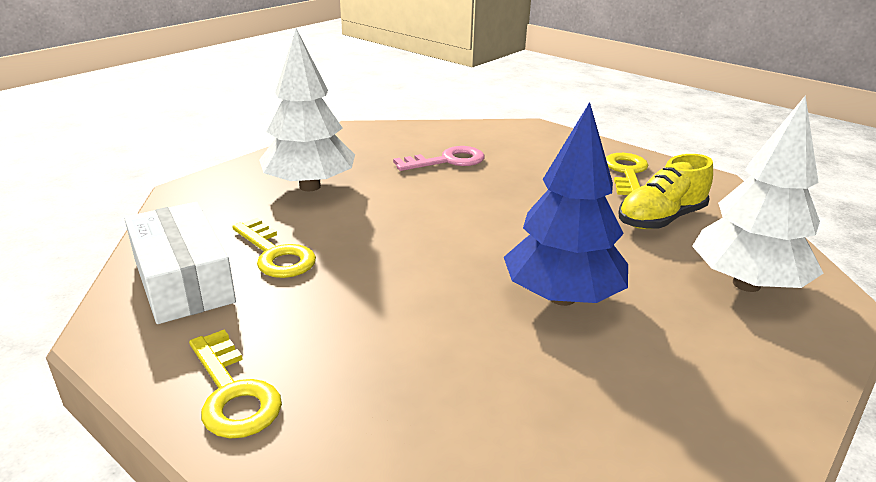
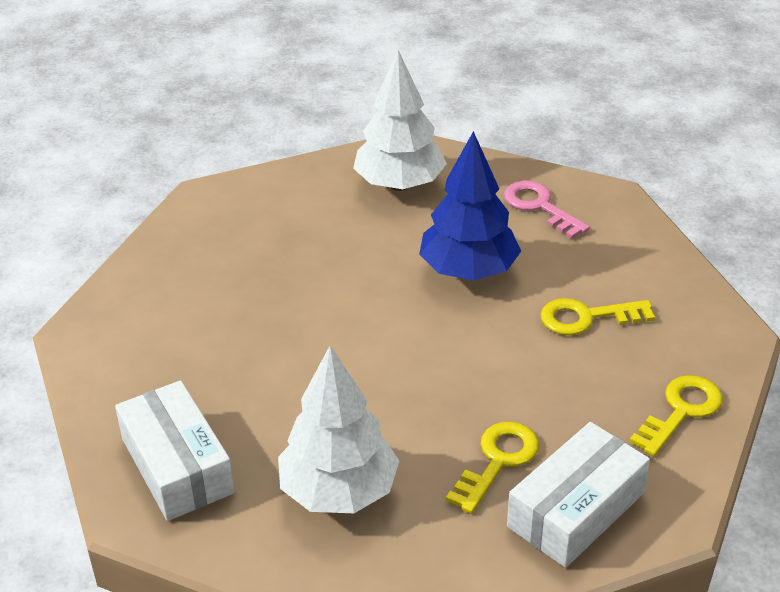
camera: 105 degrees left, 10 degrees up
(381, 142) = (177, 466): none -> white box
(447, 161) = (219, 389): pink key -> pink key (539, 207)
(626, 173) = (205, 249): yellow key -> yellow key (586, 317)
(661, 219) = (307, 225): yellow shoe -> none

